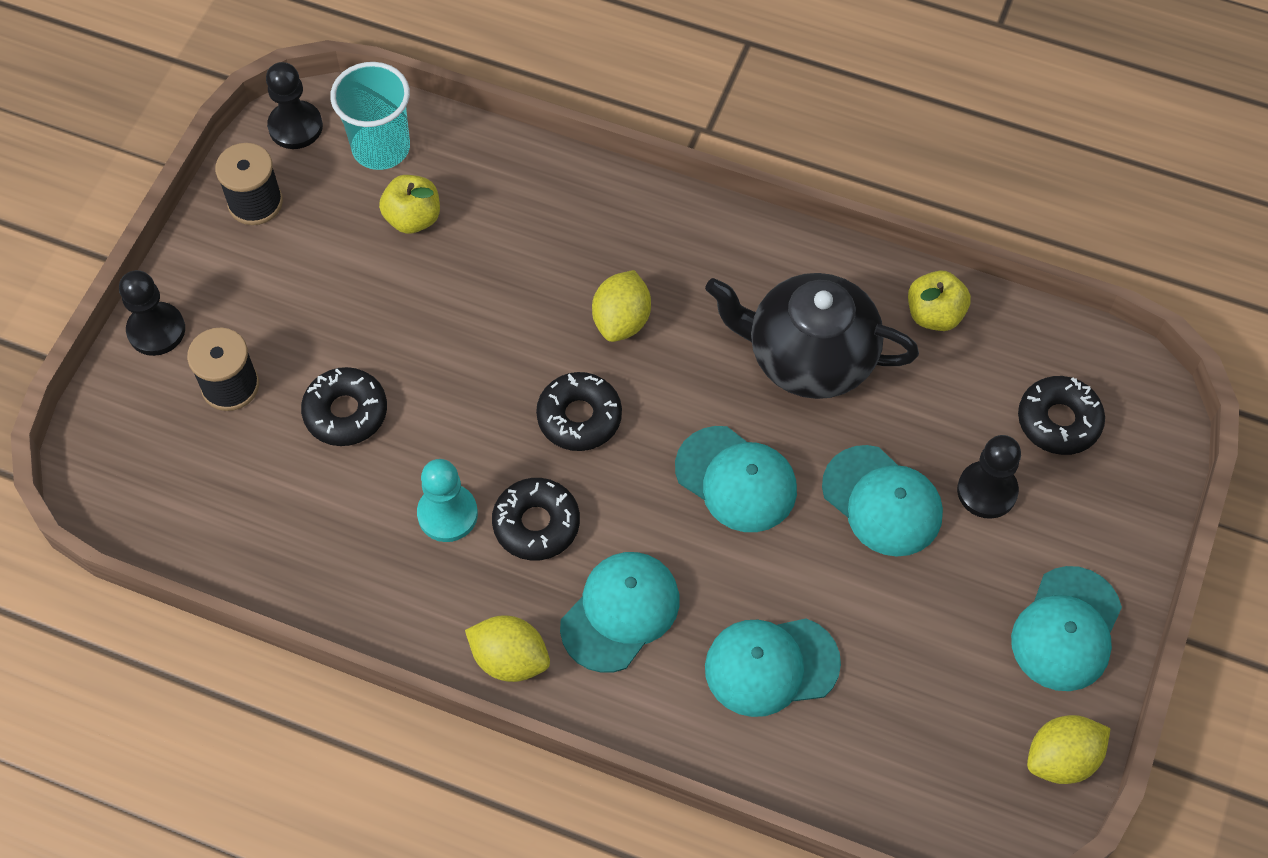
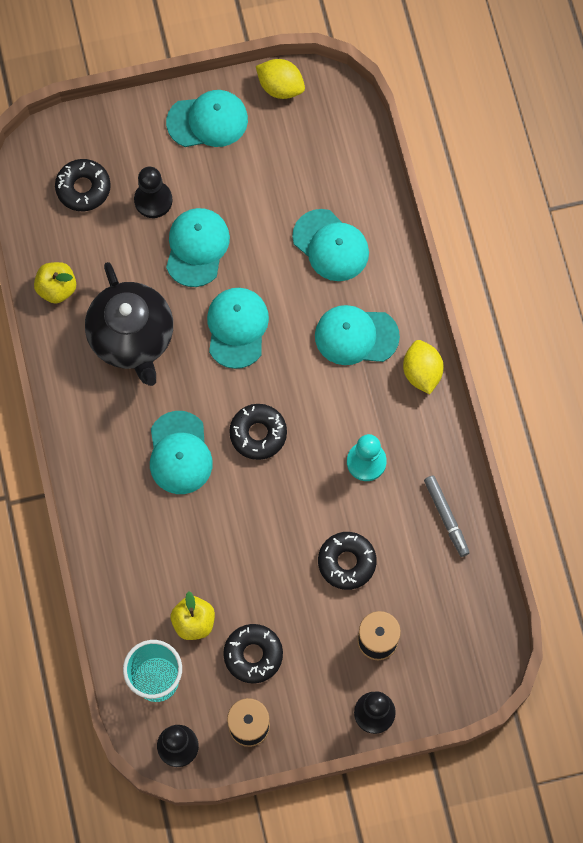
camera: 125 degrees left, 10 degrees up
(304, 558) = (446, 517): none -> grey marker
(536, 524) = (338, 412): black donut -> black donut (253, 655)
(621, 320) = (180, 453): yellow lemon -> turquoise cap

